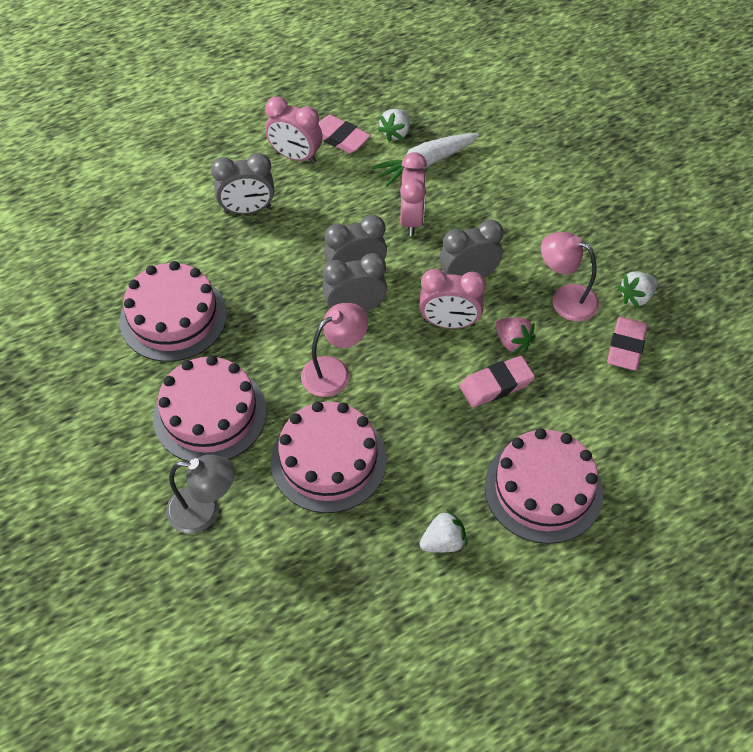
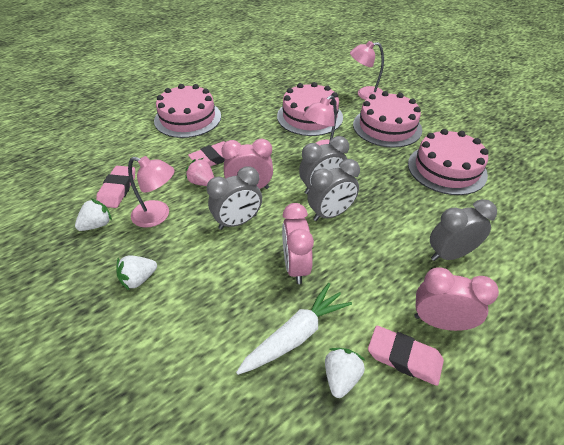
camera: 170 degrees right, 10 degrees down
(204, 511) = (364, 94): grey lamp -> pink lamp
(443, 542) = (241, 96): white strawberry -> white strawberry (138, 279)

